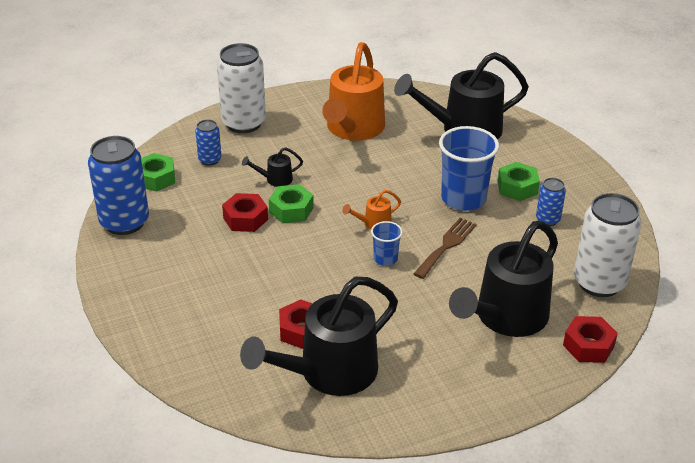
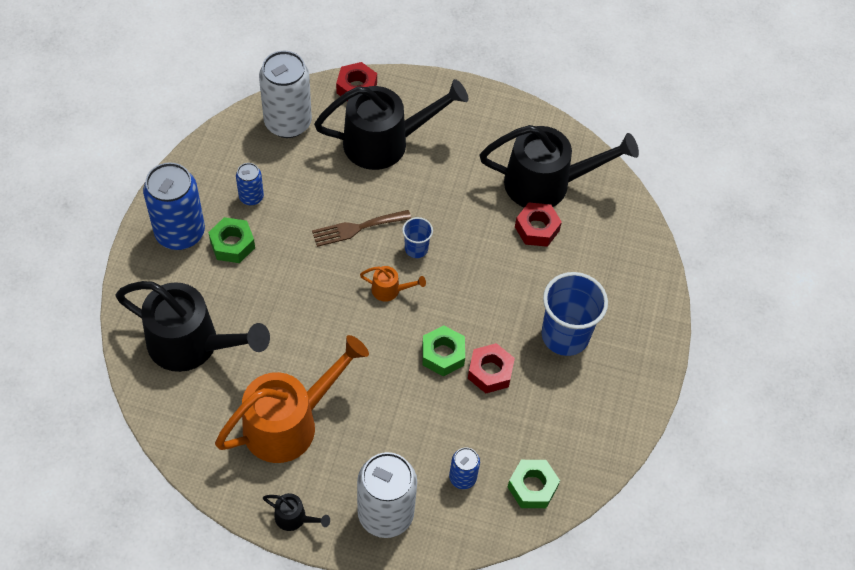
camera: 145 degrees left, 20 degrees up
(124, 222) = (598, 443): blue can -> blue can (180, 233)
(275, 179) = (425, 404): black watering can -> black watering can (295, 518)
(463, 199) = (289, 264): blue cup -> blue cup (565, 335)

